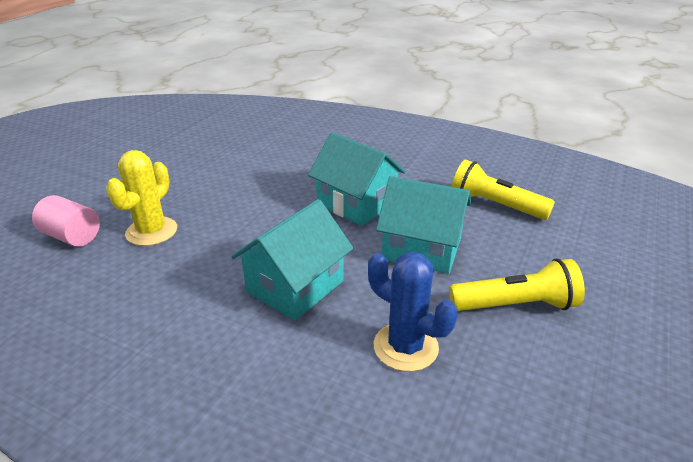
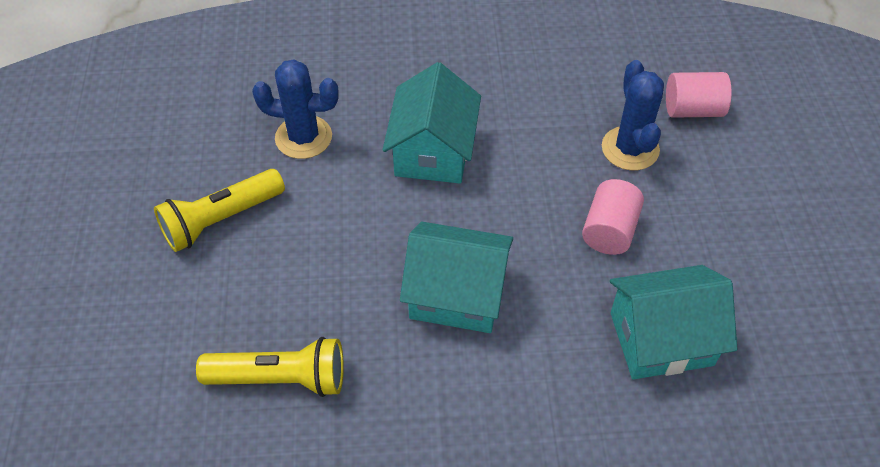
camera: 150 degrees right, 20 degrees up
(151, 231) = (630, 149): yellow cactus -> blue cactus
(229, 199) = (609, 230): none -> pink cylinder
(421, 249) = (340, 253): turquoise house -> turquoise house (661, 339)

